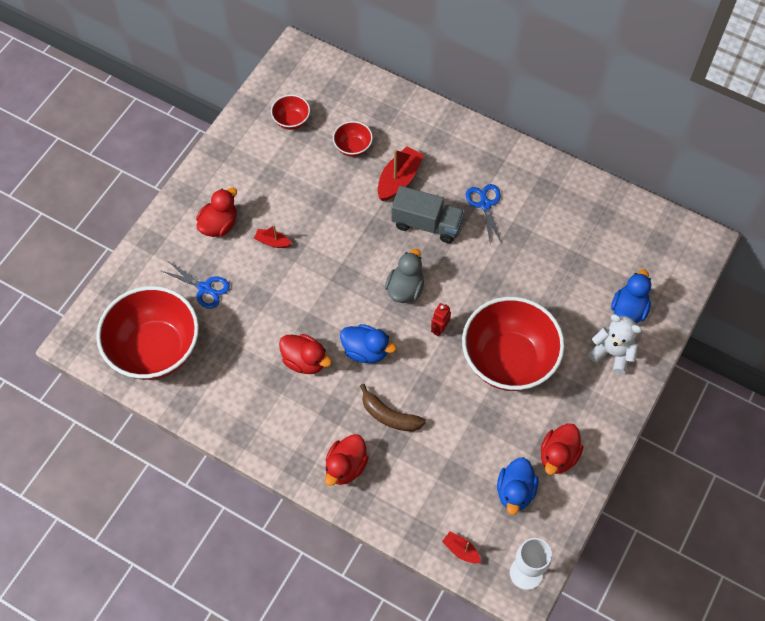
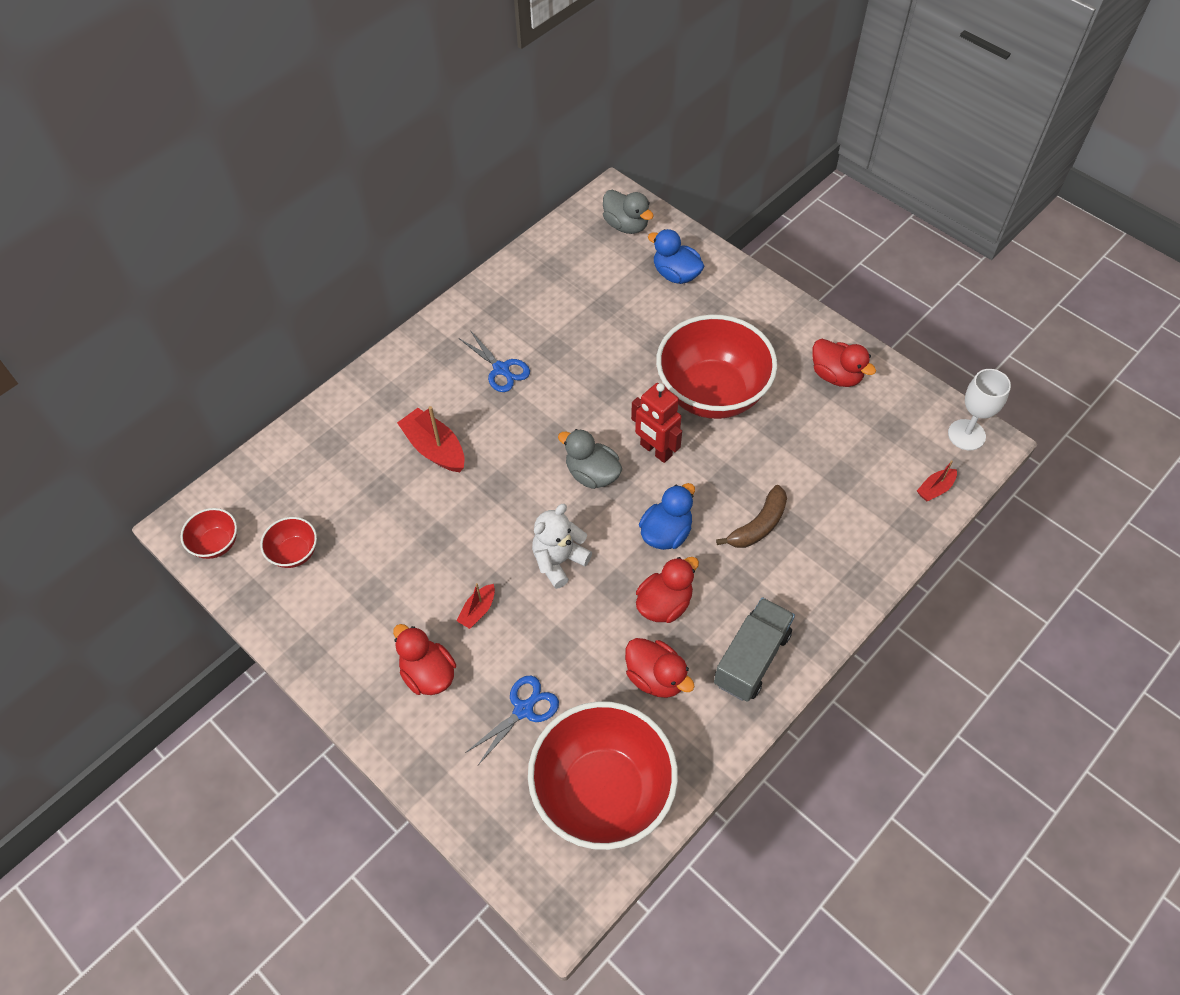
camera: 75 degrees left, 5 degrees down
(346, 467) = (817, 585): red duck -> red duck (656, 677)
(353, 147) = (367, 489): red bowl -> red bowl (216, 544)
(426, 224) = (509, 433): grey truck -> grey truck (752, 658)
(439, 329) = (655, 450): red robot -> red robot, size x1.70
(485, 204) = (501, 369): blue scissors -> blue scissors turned 135 degrees counterclockwise
(515, 492) = (872, 423): blue duck -> none
(612, 353) = (724, 301): white teddy bear -> white teddy bear (559, 561)
(671, 259) = (626, 225): none -> grey duck

